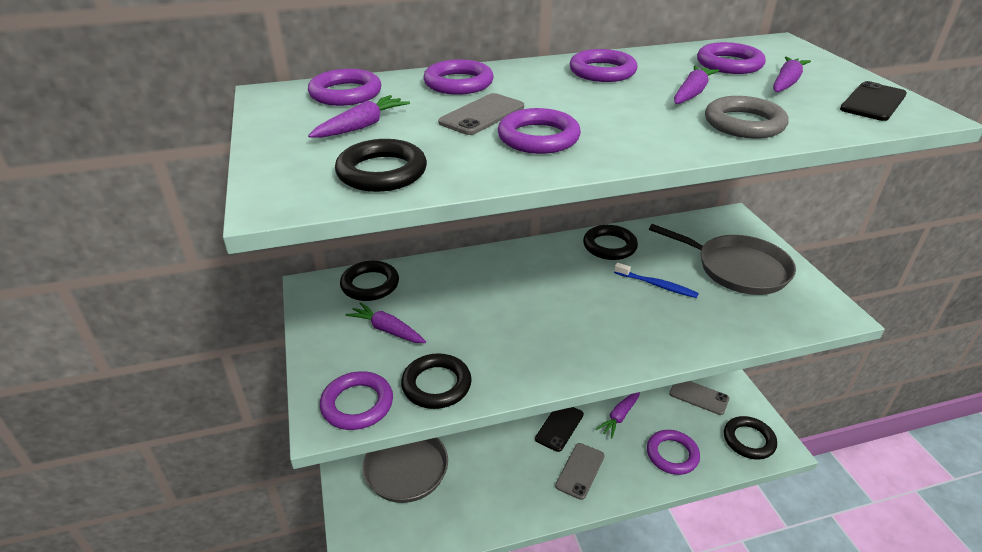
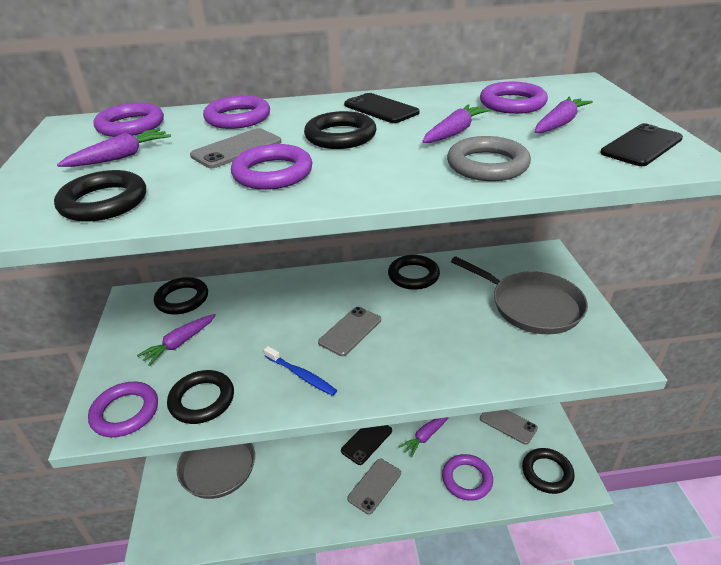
camera: 10 degrees right, 0 degrees up
(387, 330) = (180, 343): purple carrot -> purple carrot turned 90 degrees counterclockwise
(565, 305) = (350, 331): none -> grey phone
(581, 99) = (340, 136): none -> black ring
(602, 71) = (381, 109): purple ring -> black phone
(657, 285) = (445, 317): blue toothbrush -> blue toothbrush (301, 375)

